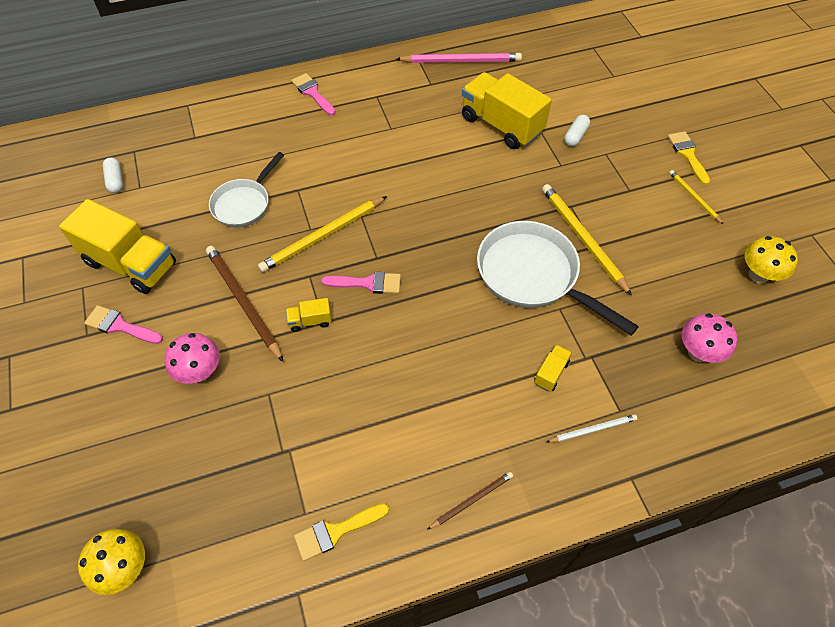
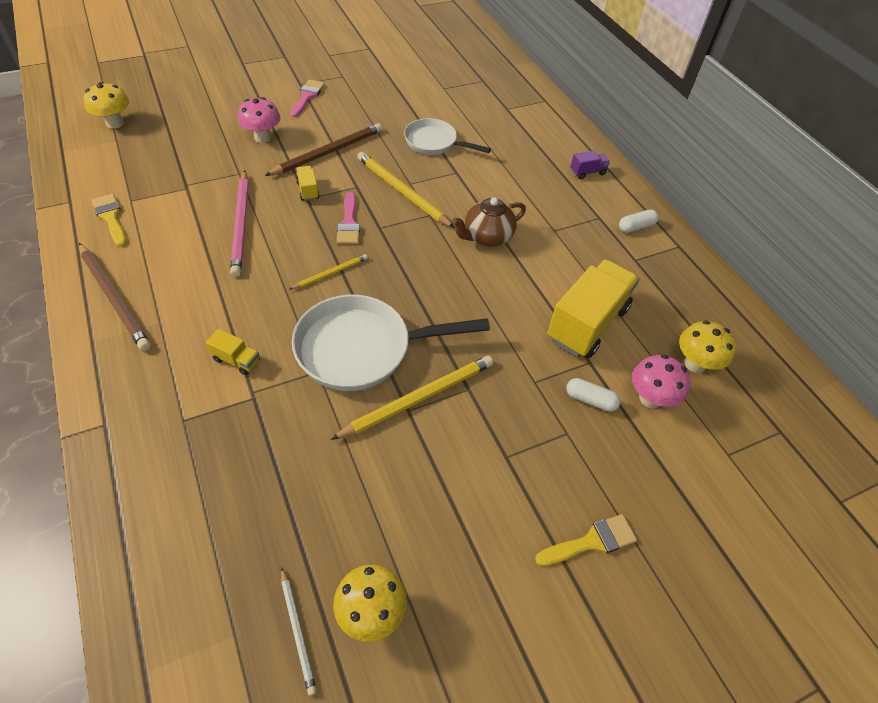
camera: 80 degrees right, 5 degrees down
(115, 180) = (449, 76): white capsule -> white capsule (636, 227)
(131, 264) = (365, 94): yellow truck -> none
(312, 93) = (587, 172): pink brush -> purple truck
(396, 176) = (487, 237): none -> brown teapot
(461, 61) = (686, 286): pink pencil -> pink pencil (241, 225)
(472, 500) = (114, 298): brown pencil -> brown pencil, size x1.84
(533, 275) = (362, 349): white pan -> white pan turned 135 degrees counterclockwise
(539, 74) = (695, 364): none -> yellow mushroom
(593, 429) = (165, 393): white pencil -> white pencil (297, 631)
(694, 197) = (507, 539): yellow pencil -> yellow pencil (331, 273)
(698, 352) = (249, 511): pink mushroom -> pink mushroom (650, 398)

